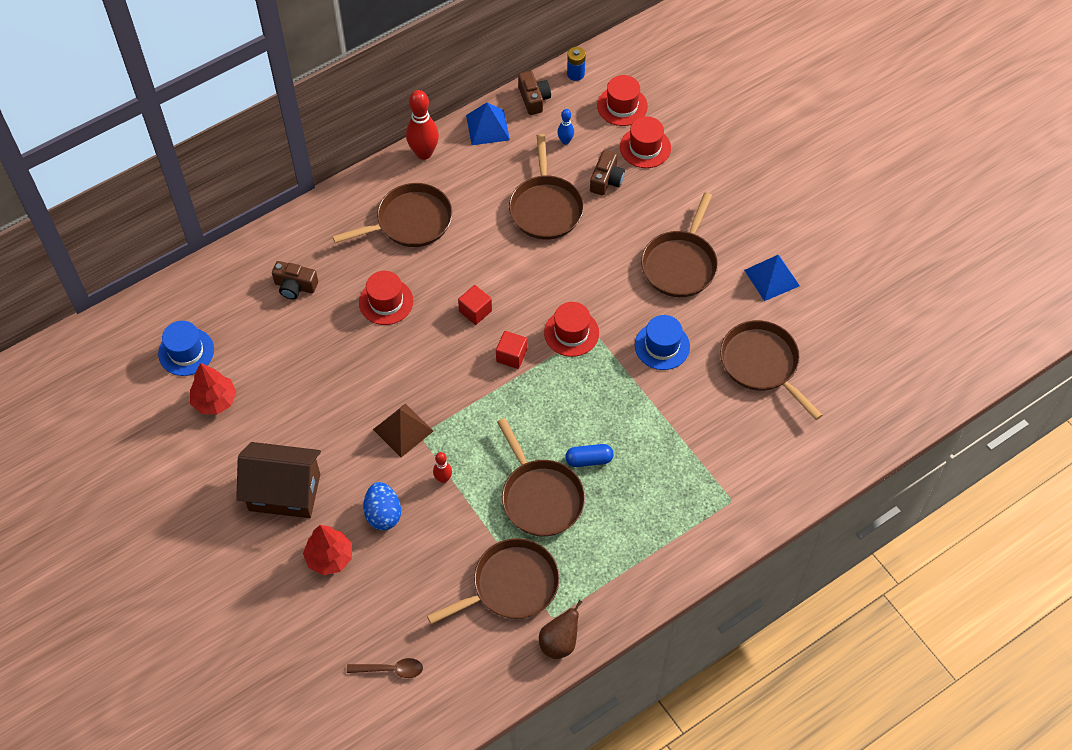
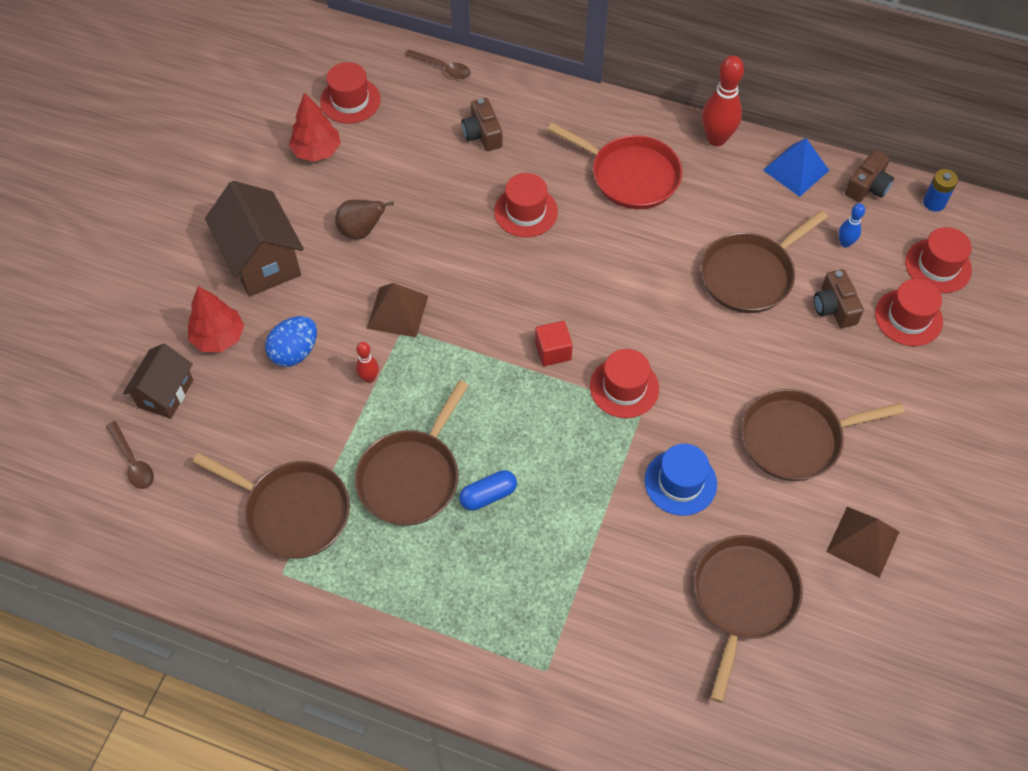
camera: 55 degrees right, 0 degrees up
(186, 352) = (350, 100): blue hat -> red hat
(211, 274) = (443, 68): none -> brown spoon
(349, 618) = (165, 393): none -> brown house
(410, 221) = (630, 176): brown pan -> red pan
(475, 311) = (577, 289): red cube -> none
(559, 642) = (257, 597): brown pear -> brown pear (361, 231)
(589, 460) = (488, 495): blue capsule -> blue capsule turned 75 degrees counterclockwise
(606, 180) = (834, 307): brown camera -> brown camera turned 90 degrees clockwise
(772, 278) = (862, 541): blue pyramid -> brown pyramid

